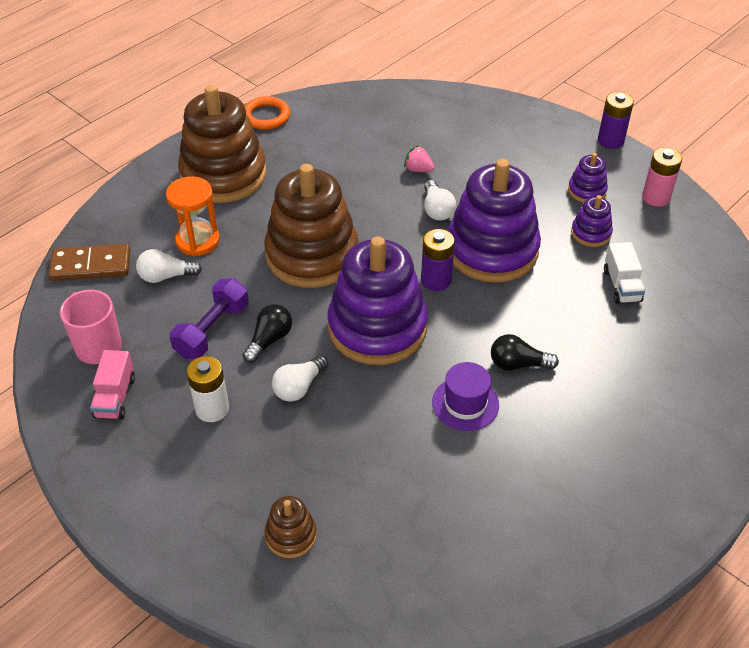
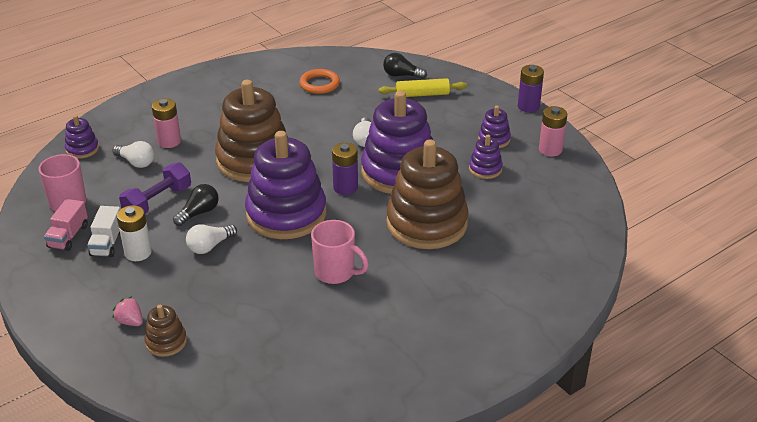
camera: 10 degrees right, 10 degrees down
(91, 265) = (82, 149): brown domino -> purple stacking toy
(166, 276) = (136, 162): white light bulb -> white light bulb turned 150 degrees counterclockwise
(198, 241) = (169, 141): orange hourglass -> pink battery
(223, 175) = (206, 100): brown stacking toy -> brown stacking toy (427, 223)
(266, 116) = (254, 63): orange ring -> orange ring (319, 84)
(418, 169) = (361, 111): pink strawberry -> pink strawberry (130, 321)
(465, 403) = (336, 273): purple hat -> pink mug
(482, 138) = (422, 94): none -> yellow rolling pin
(518, 364) = (389, 251): black light bulb -> black light bulb (401, 75)
(621, 285) = (496, 207): white truck -> white truck (107, 243)

